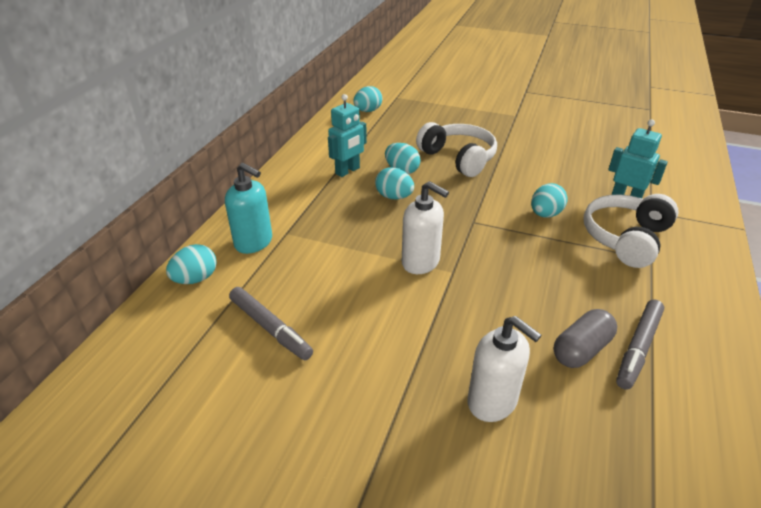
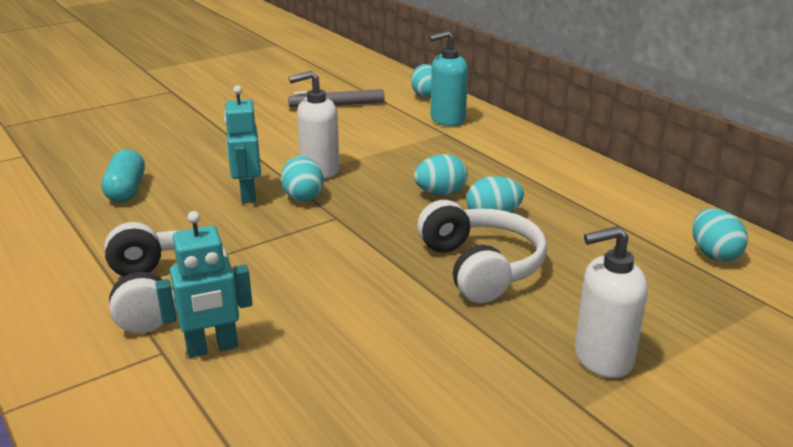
camera: 125 degrees right, 10 degrees down
(348, 171) = (529, 187): turquoise robot -> turquoise robot (247, 194)
(458, 158) = (480, 267): white headphones -> white headphones turned 105 degrees counterclockwise
(492, 402) = (160, 145): white soap dispenser -> white soap dispenser (602, 358)
(545, 214) = (282, 266): turquoise egg -> turquoise egg (303, 197)
(581, 349) = (126, 190): grey capsule -> turquoise capsule
(638, 348) = (80, 212): grey marker -> none

